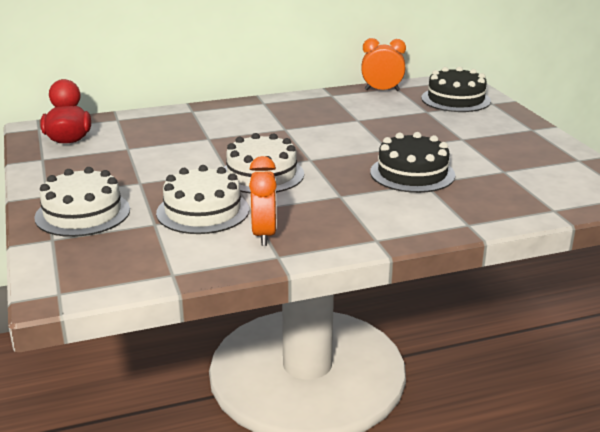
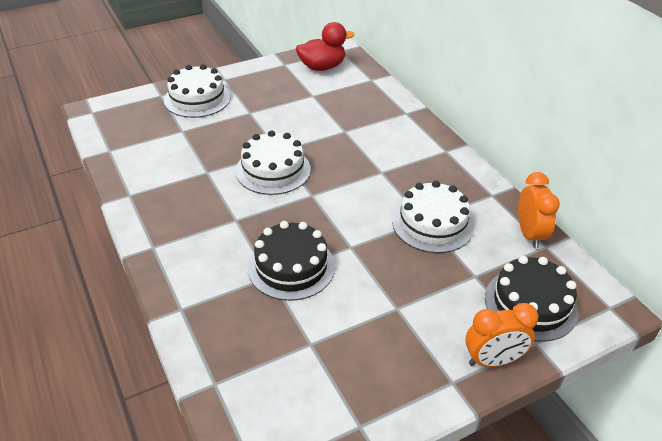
camera: 80 degrees right, 15 degrees up
(203, 211) = (202, 149): white cake -> white cake (432, 223)
(264, 235) = (163, 184): orange clock -> orange clock (493, 360)

